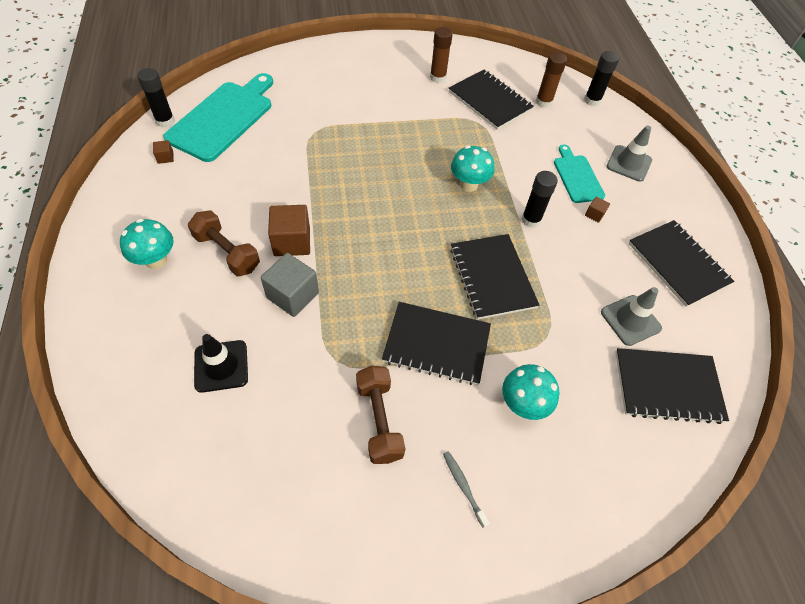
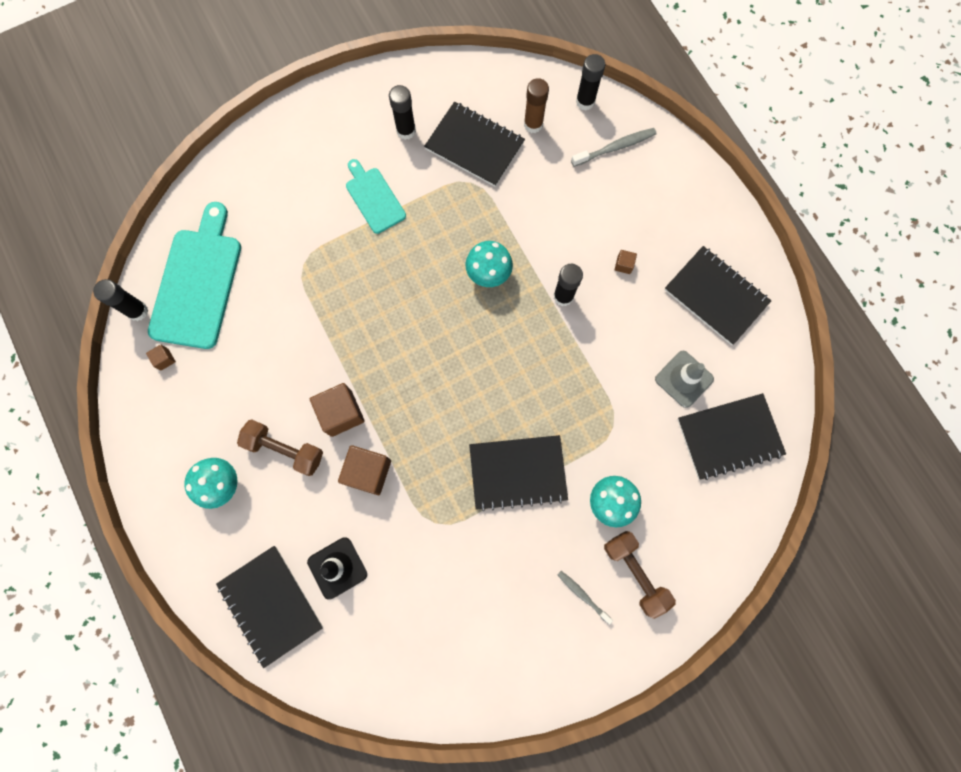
camera: 15 degrees left, 20 degrees up
(292, 295) = (368, 472): grey cube -> brown cube
(379, 420) = (494, 564): brown dumbbell -> brown dumbbell (635, 572)
(438, 77) = (406, 131): brown glue stick -> black glue stick
(492, 277) = (545, 380): black notebook -> black notebook (271, 605)
(577, 176) = (595, 220): turquoise cutting board -> turquoise cutting board (374, 198)
(609, 135) = (615, 147): none -> grey toothbrush
(628, 163) = (643, 182): grey traffic cone -> none

